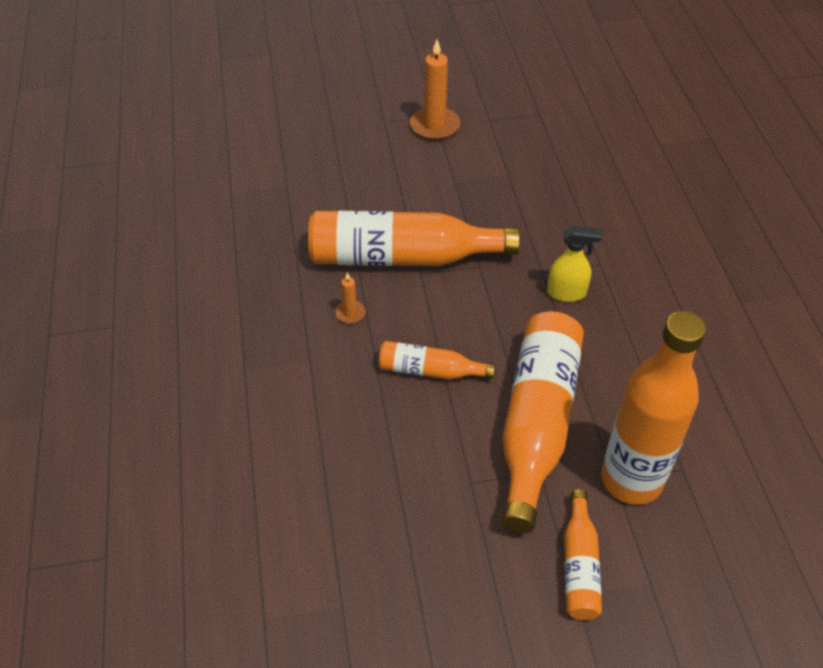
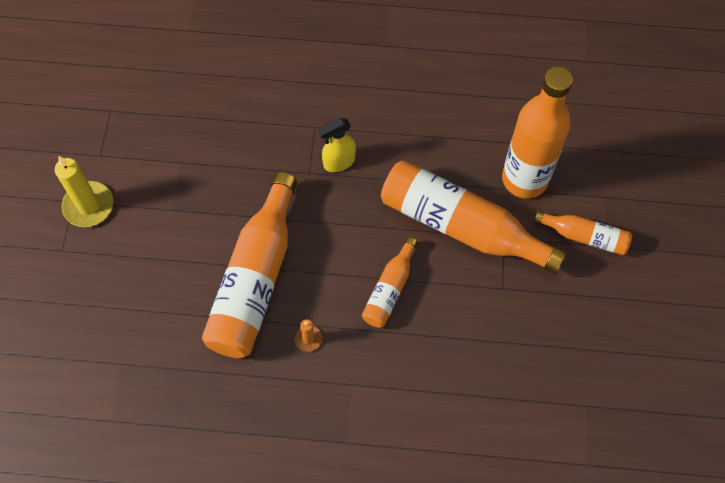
camera: 75 degrees left, 15 degrees up
(434, 126) = (88, 206): orange candle -> yellow candle
(567, 293) = (338, 162): yellow spray bottle -> yellow spray bottle turned 135 degrees counterclockwise

